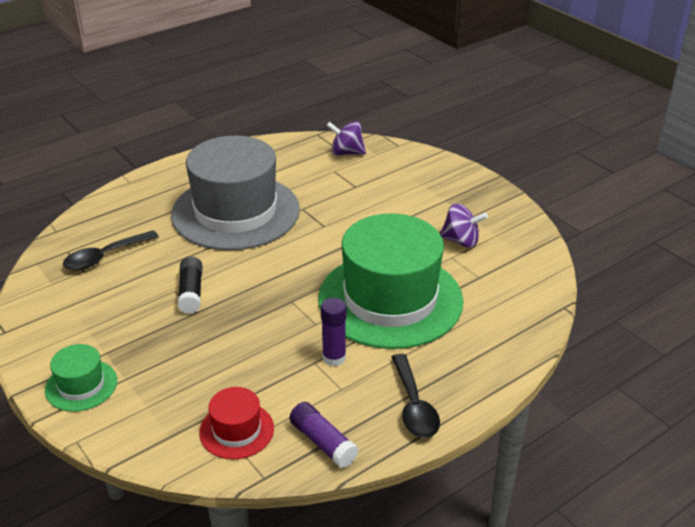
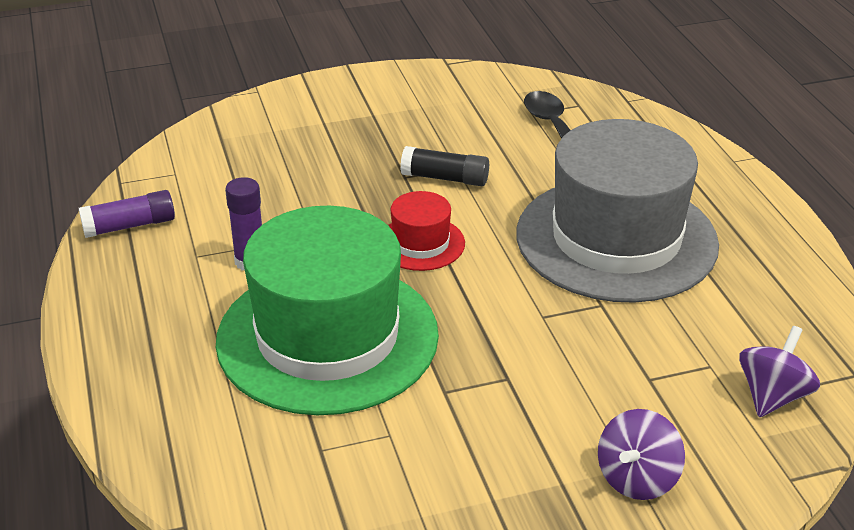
camera: 110 degrees right, 0 degrees up
(81, 385) = (332, 98): green hat -> none
(236, 430) = (194, 176): red hat -> red hat (421, 243)
(414, 405) = (123, 303): black spoon -> none
(461, 241) = (426, 461): purple spinning top -> purple spinning top (637, 478)

